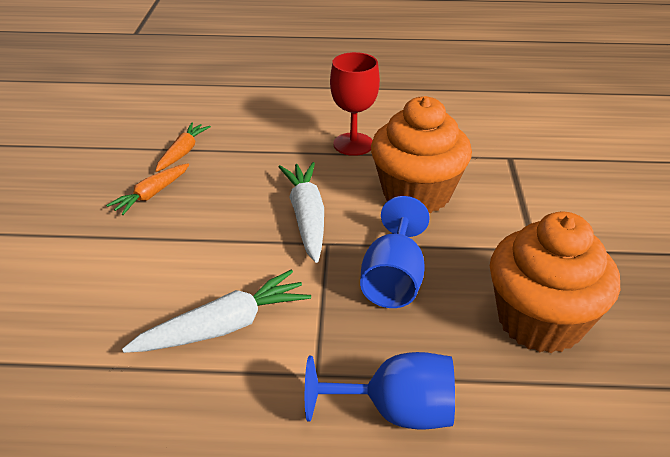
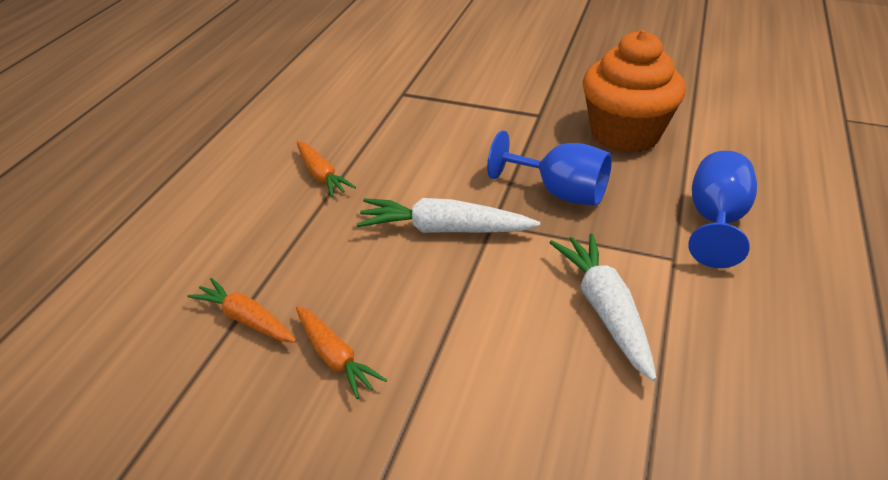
camera: 75 degrees left, 0 degrees up
(353, 144) = (321, 176): red goblet -> orange carrot
(416, 194) = (435, 154): orange cupcake -> none

